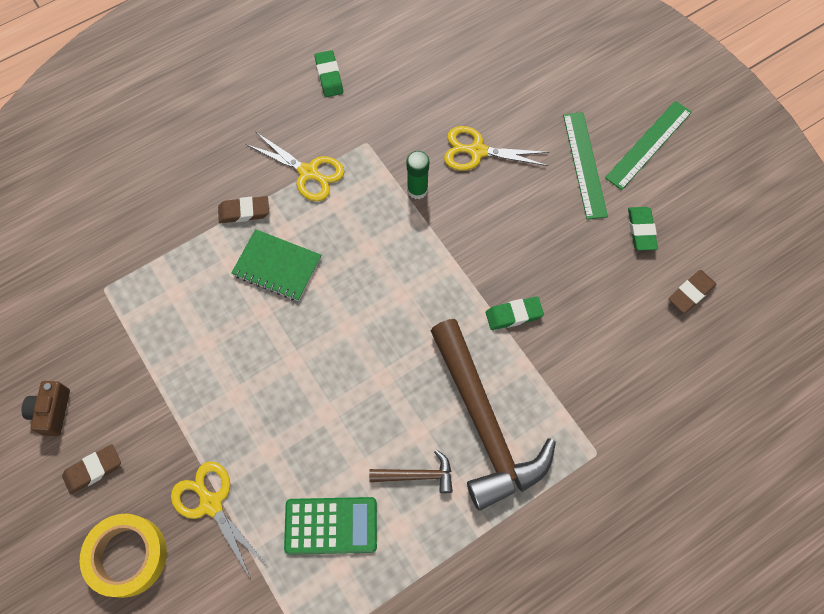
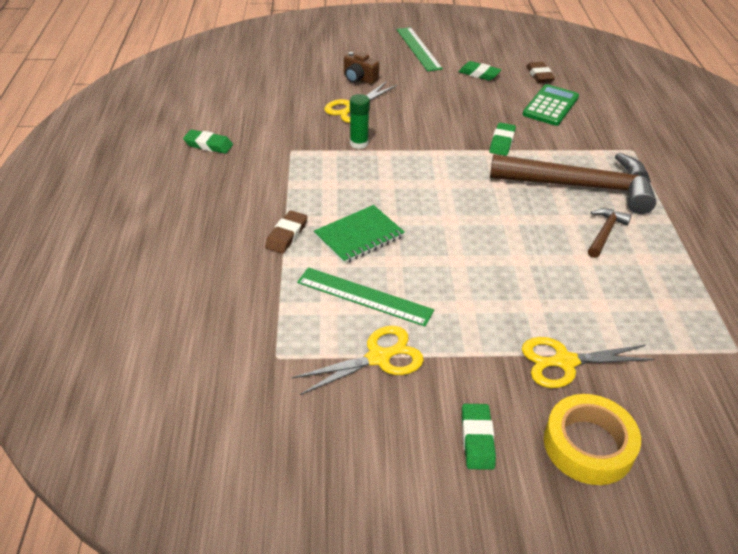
camera: 60 degrees left, 25 degrees down
(52, 412) = (386, 451): brown camera -> brown camera (359, 79)
(93, 470) = (477, 439): brown eraser -> green eraser
(308, 172) = (286, 187): yellow scissors -> yellow scissors (378, 358)
(331, 526) = (625, 294): green calculator -> green calculator (550, 106)
(585, 164) = (409, 74): green ruler -> green ruler (364, 296)

